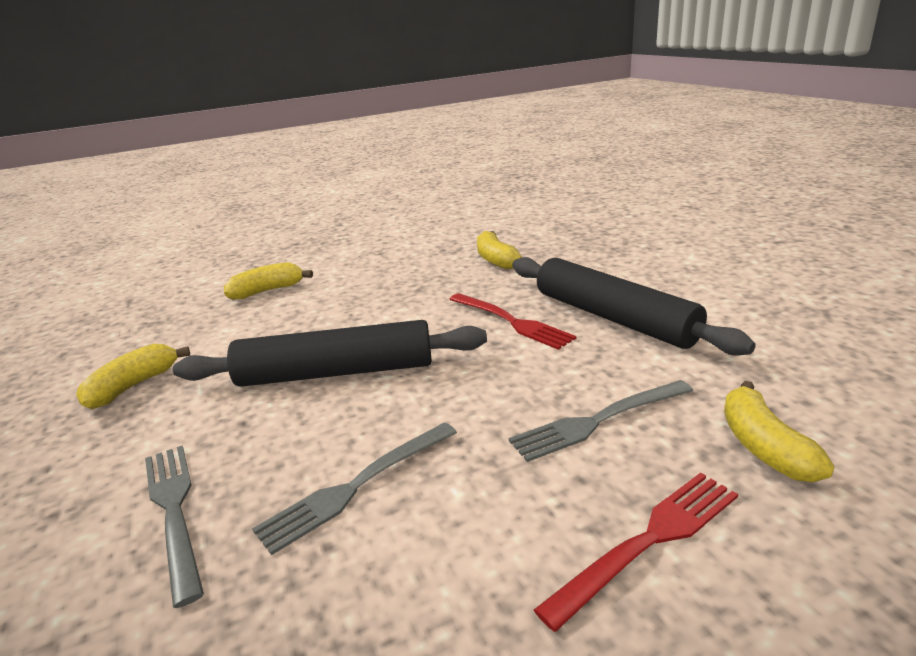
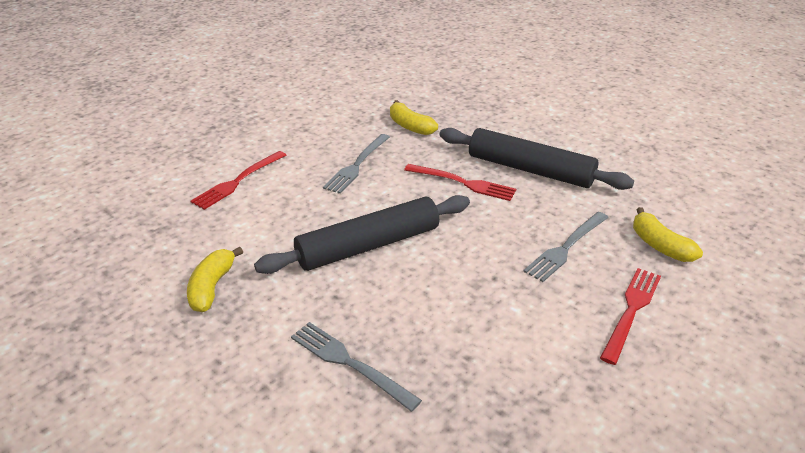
camera: 25 degrees left, 10 degrees up
(267, 291) = (237, 182): yellow banana -> red fork
(355, 487) = (453, 321): grey fork -> grey fork (356, 165)

